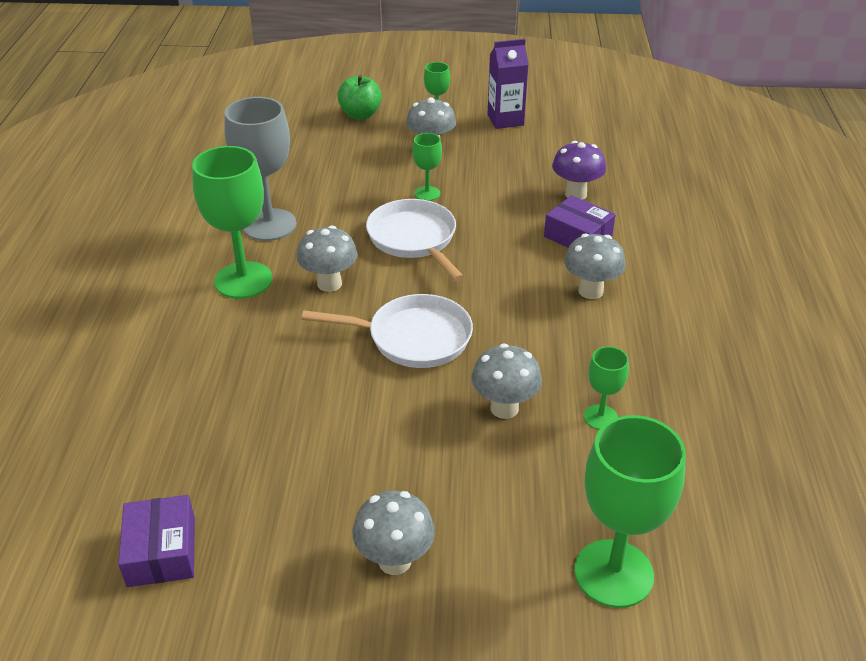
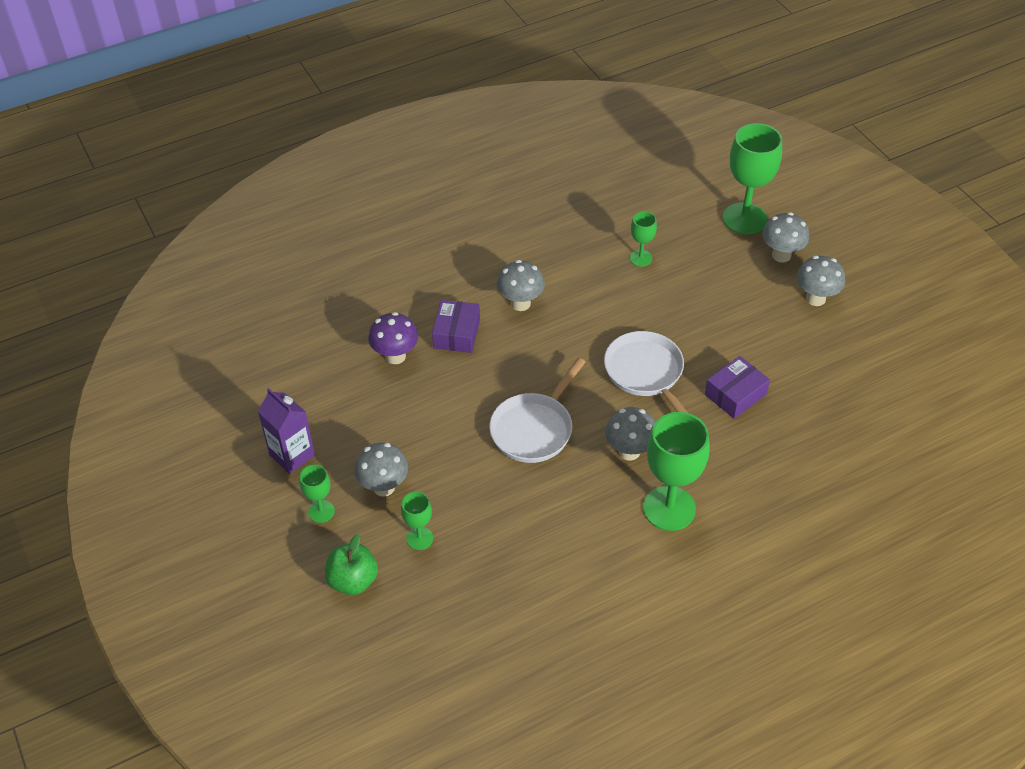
camera: 120 degrees left, 10 degrees up
(162, 551) = (905, 395): purple box -> purple box (735, 394)
(269, 225) = (588, 538): grey goblet -> none
(427, 193) = (462, 453): green goblet -> green goblet (419, 538)
(504, 408) = (670, 301): grey mushroom -> grey mushroom (781, 255)

